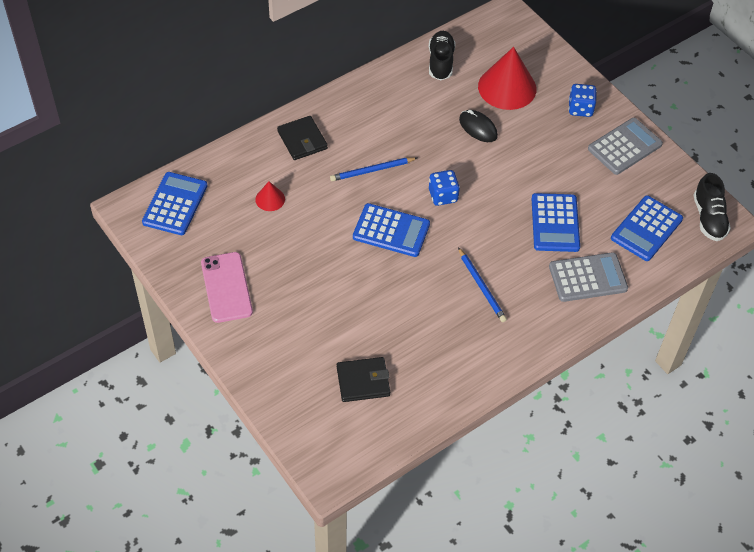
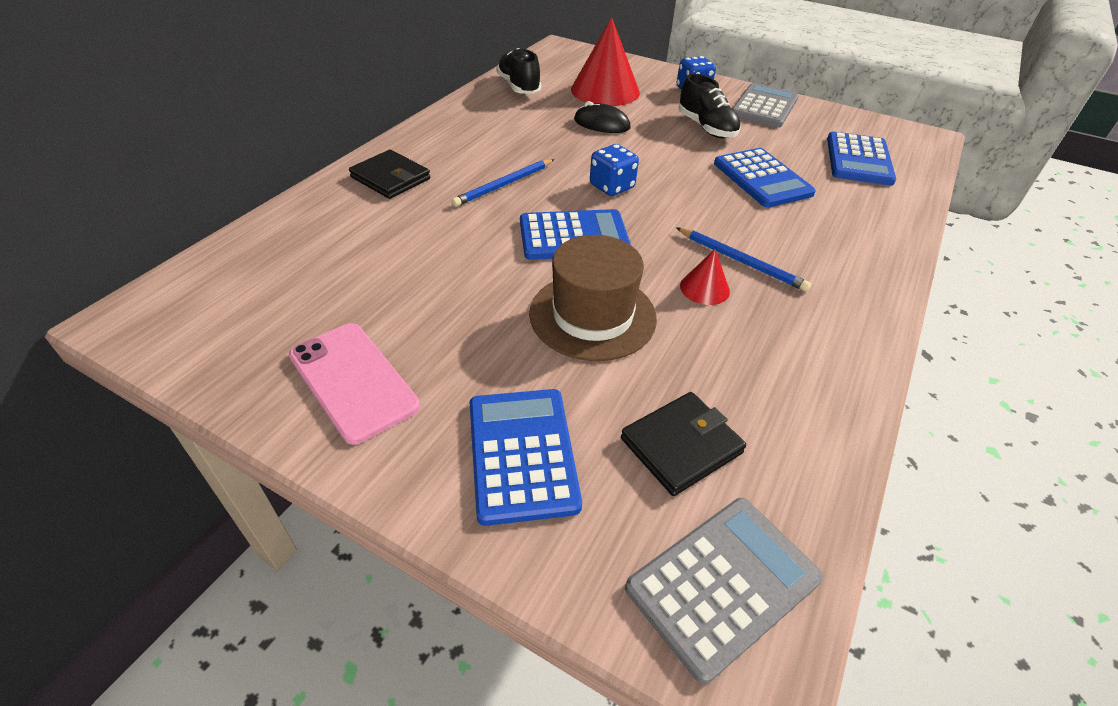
camera: 25 degrees left, 10 degrees down
(175, 204) = (214, 292): blue calculator -> blue calculator (522, 454)
(270, 199) = (375, 247): red cone -> red cone (704, 288)
(367, 292) = (592, 315): none -> brown hat
(588, 278) = (851, 217): grey calculator -> grey calculator (723, 584)
(709, 218) = (904, 137): black shoe -> black shoe (706, 128)

